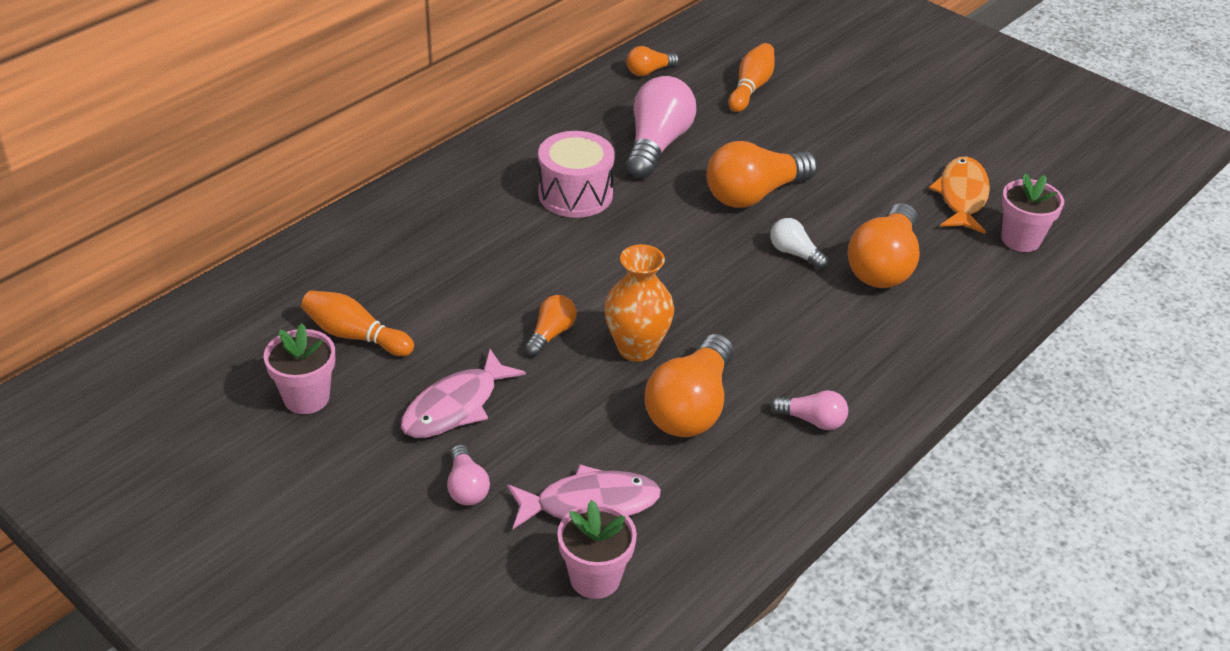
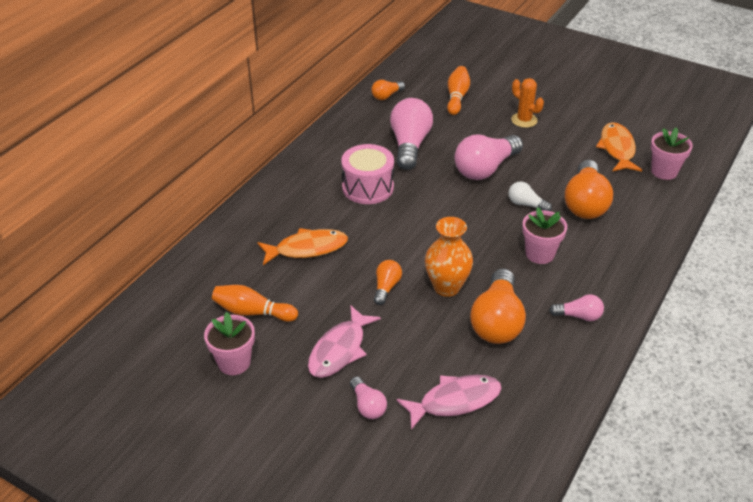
camera: 10 degrees left, 0 degrees up
(460, 263) = (307, 248): none -> orange fish
(595, 578) = (477, 453): pink flower pot -> pink flower pot (540, 254)
(754, 194) = (485, 169): orange light bulb -> pink light bulb
(837, 135) = (524, 120): none -> orange cactus

